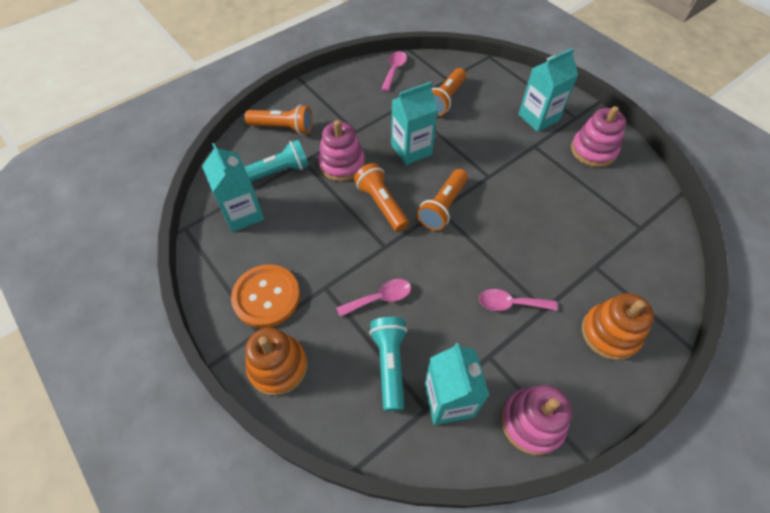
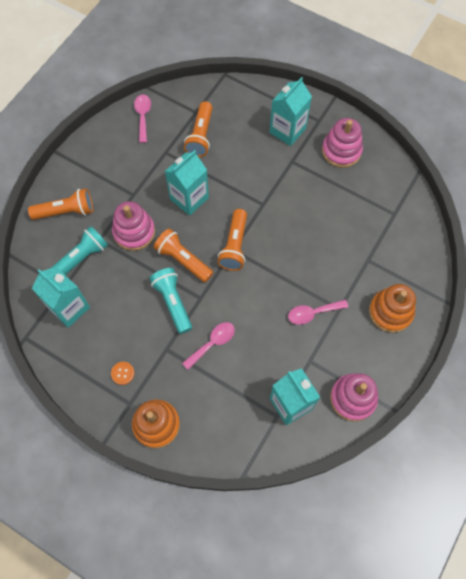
camera: 20 degrees left, 10 degrees up
(266, 297) = (122, 373): orange button -> orange button, size x0.42
(389, 364) = (239, 392): turquoise flashlight -> turquoise flashlight (173, 302)

